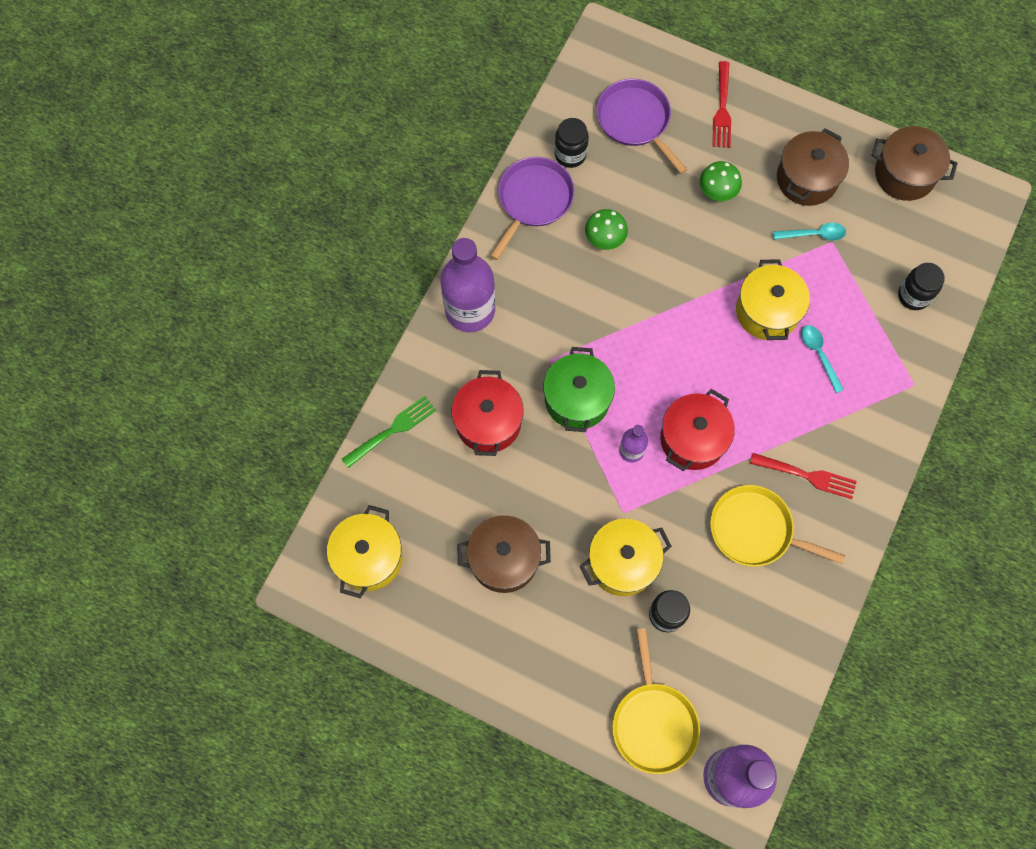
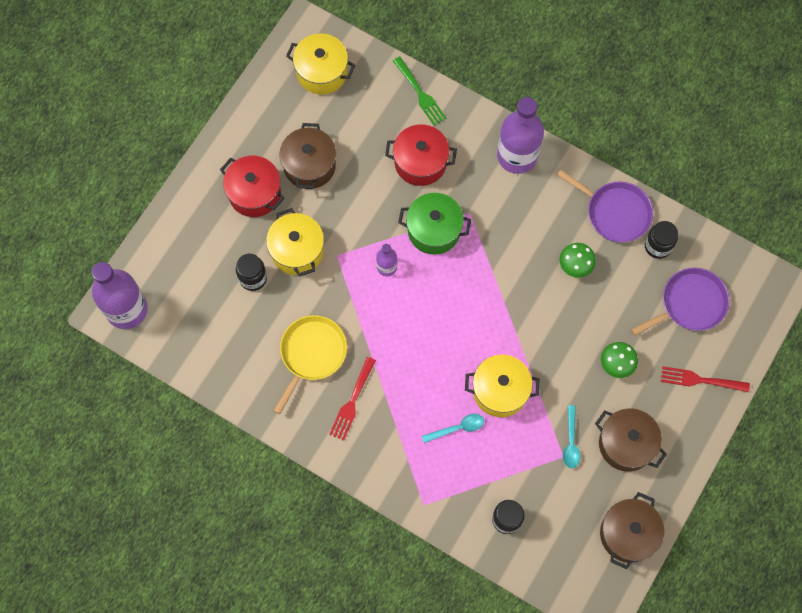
camera: 95 degrees right, 0 degrees up
(653, 723) = (173, 259): yellow pan -> none
(692, 439) = (392, 315): red pot -> red pot (254, 193)

